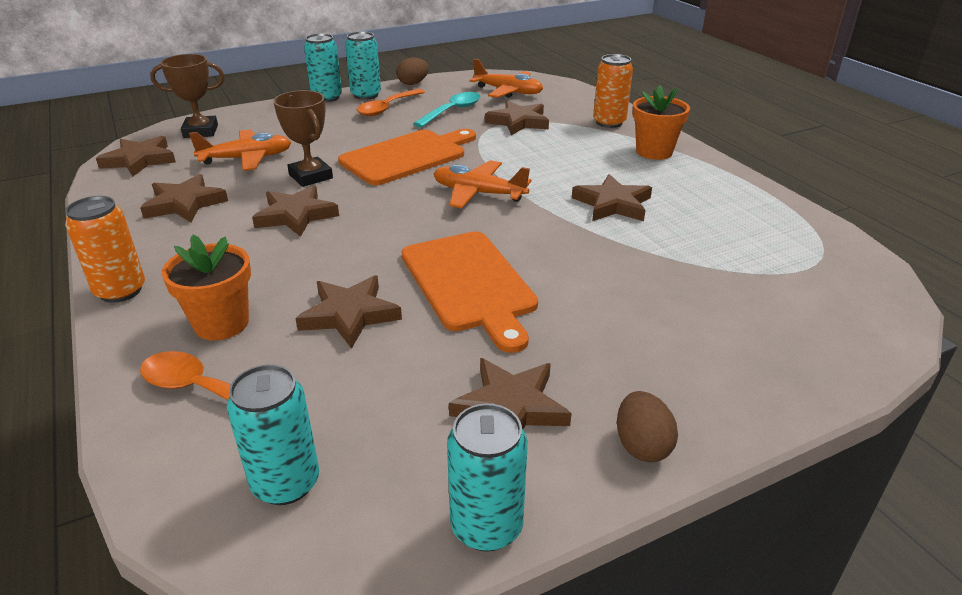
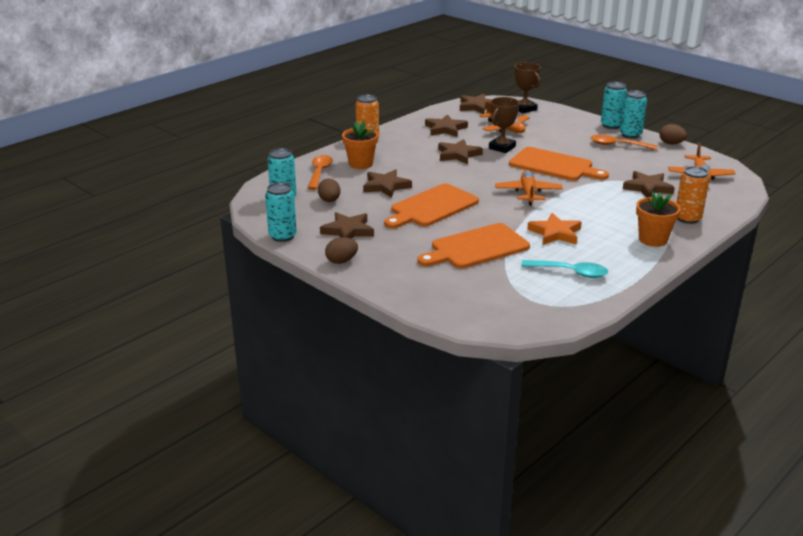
camera: 70 degrees right, 5 degrees down
(355, 405) = (329, 201): none -> brown egg
(452, 111) = (638, 165): turquoise spoon -> turquoise spoon (570, 272)
(613, 204) = (555, 233): brown star -> orange star
(634, 275) = (476, 247): none -> orange cutting board

